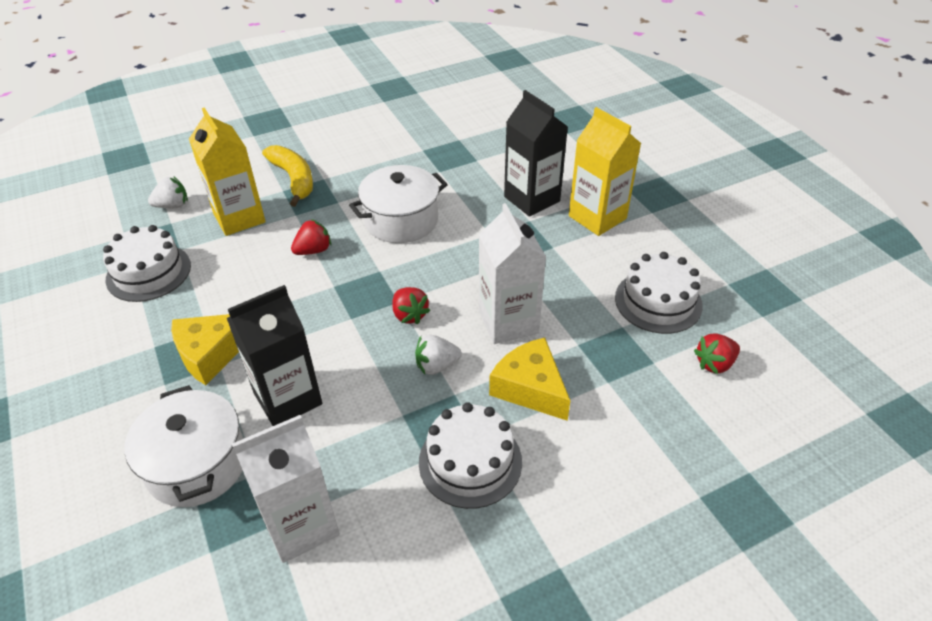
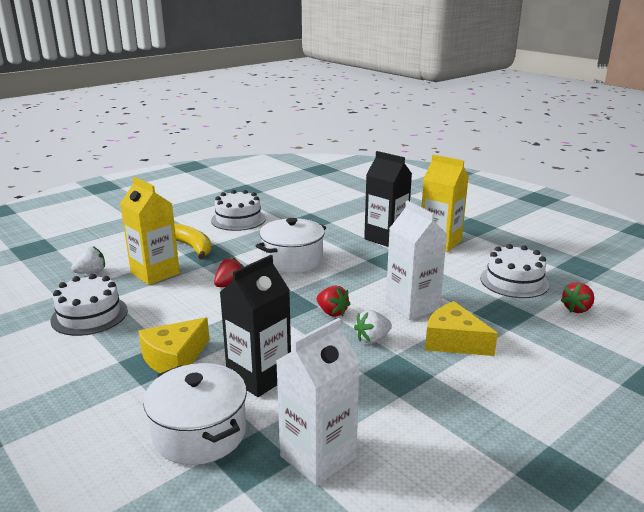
camera: 15 degrees left, 20 degrees down
(470, 461) = (435, 392): white cake -> white cake (238, 219)

